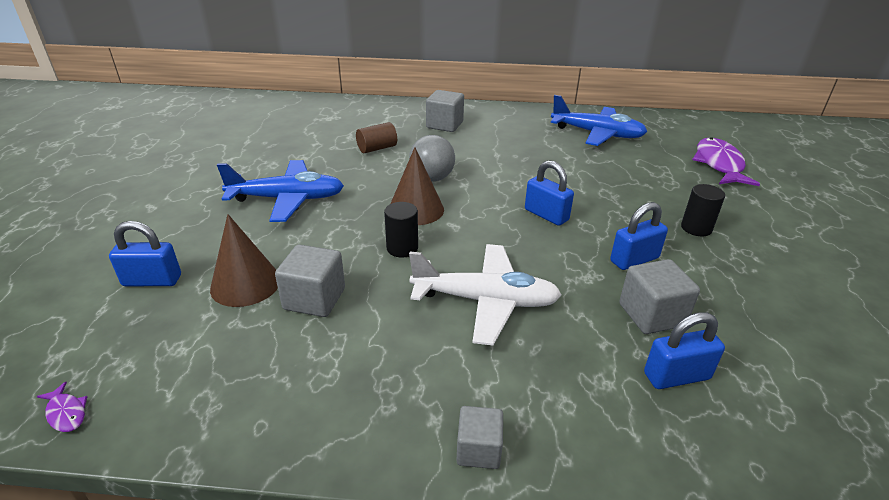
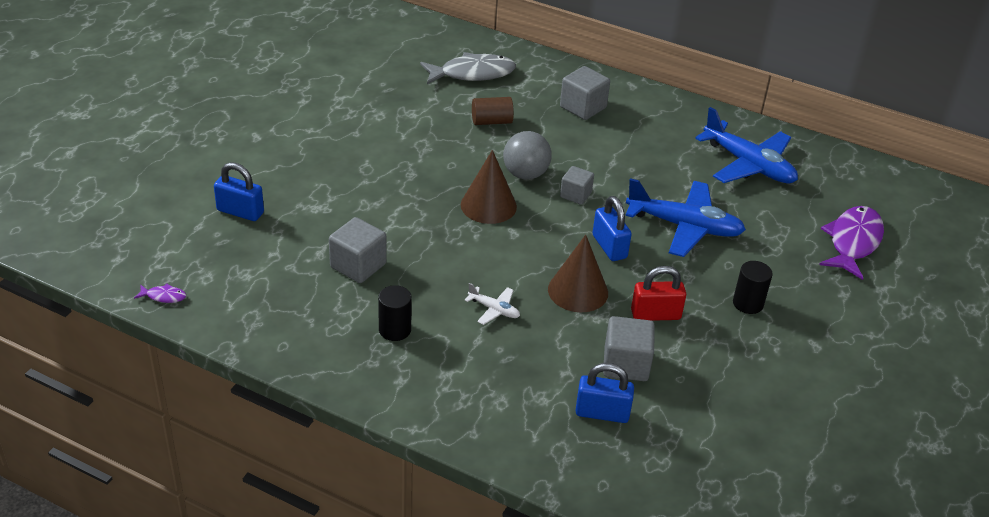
camera: 20 degrees right, 5 degrees up
(66, 413) = (164, 296): purple fish -> purple fish turned 60 degrees counterclockwise
(245, 284) = (310, 236): brown cone -> brown cone (578, 291)
(287, 199) = (376, 161): blue plane -> blue plane (684, 226)
(340, 121) = (472, 74): none -> grey fish
(402, 248) = (453, 241): black cylinder -> black cylinder (395, 330)
(478, 449) = (419, 408): grey cube -> grey cube (575, 195)
(485, 301) = (494, 309): white plane -> white plane, size x0.45
(634, 259) = (655, 314): blue padlock -> red padlock

